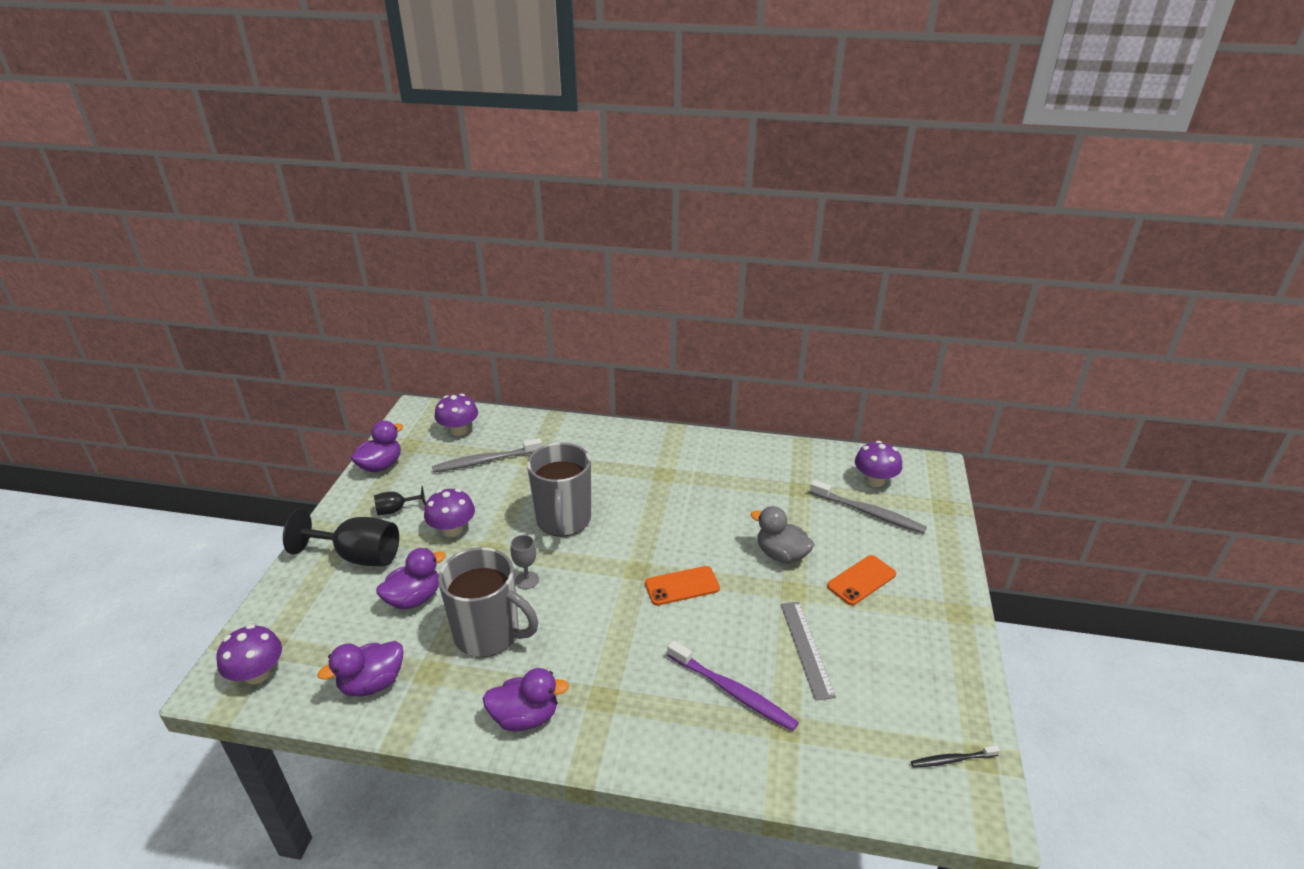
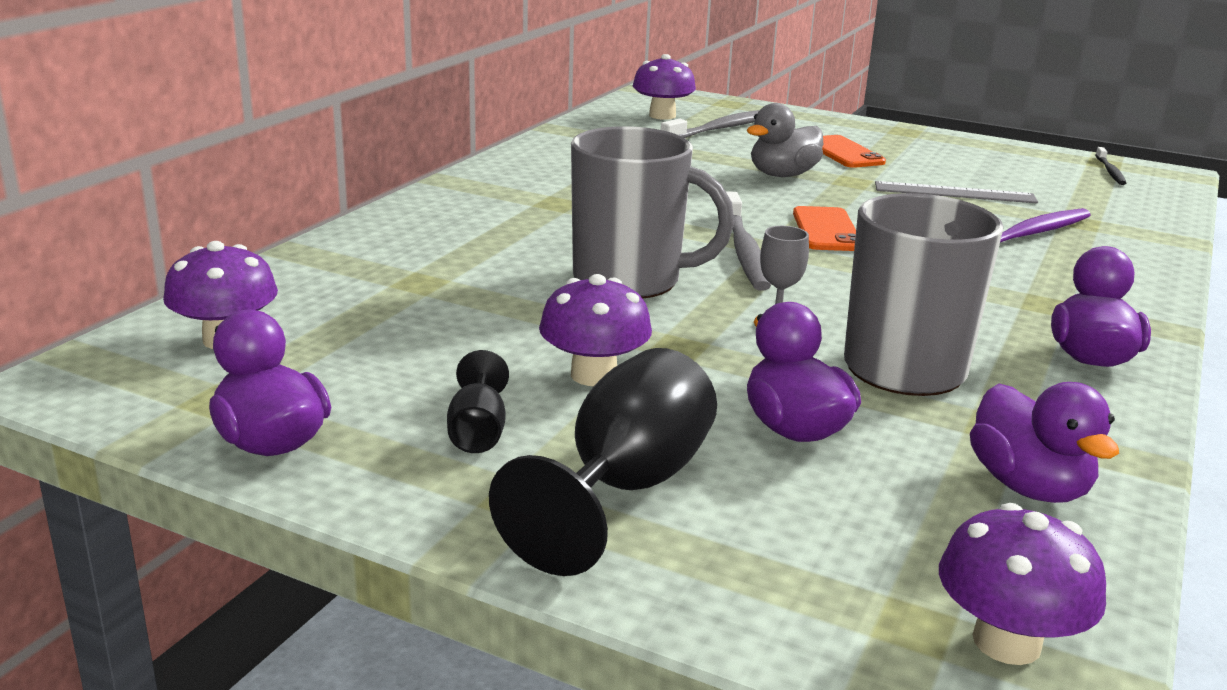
camera: 75 degrees left, 10 degrees down
(485, 461) = (380, 324): grey toothbrush -> grey toothbrush (744, 252)

